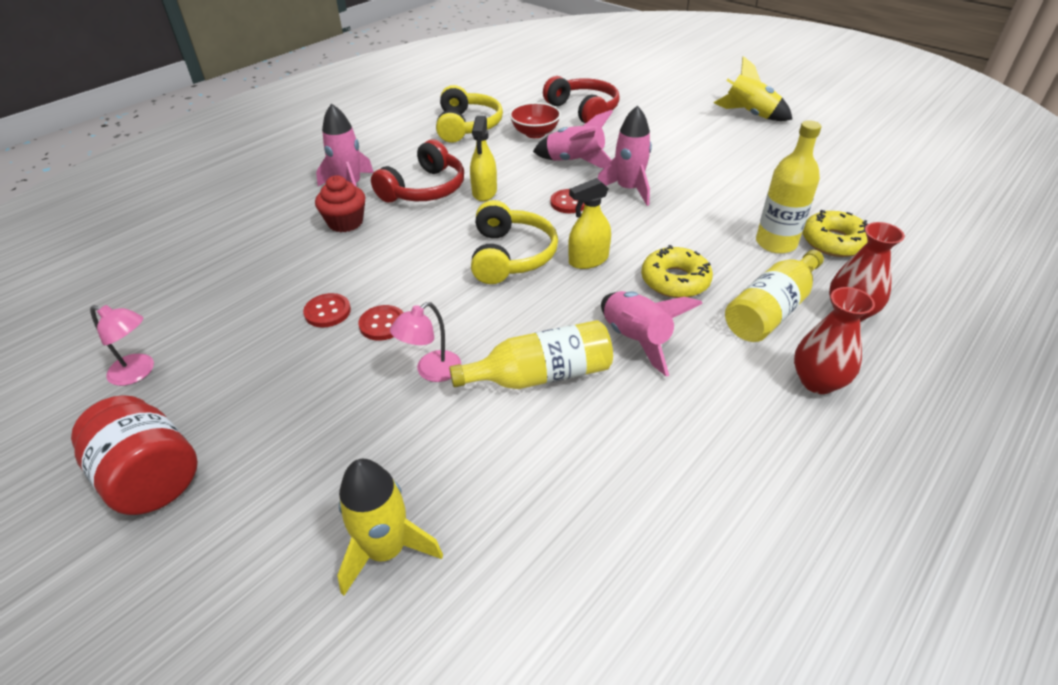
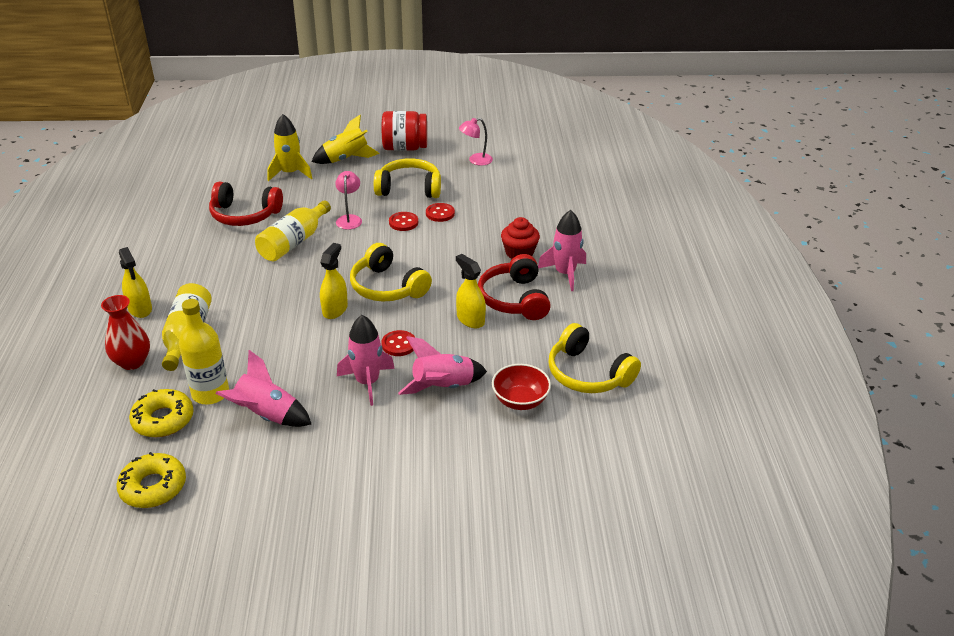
camera: 135 degrees right, 5 degrees down
(291, 377) = (409, 188): none -> yellow headphones
(583, 110) = (521, 463): red headphones -> red headphones (244, 215)
(636, 340) = (259, 280): pink rocket -> pink rocket (267, 415)
(675, 280) = (265, 325): yellow donut -> yellow donut (153, 487)
(750, 115) = (339, 575): yellow rocket -> yellow rocket (346, 159)
(817, 381) = (140, 309): red vase -> yellow spray bottle

